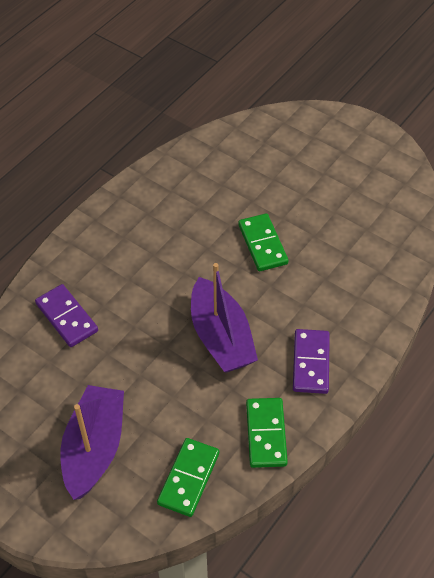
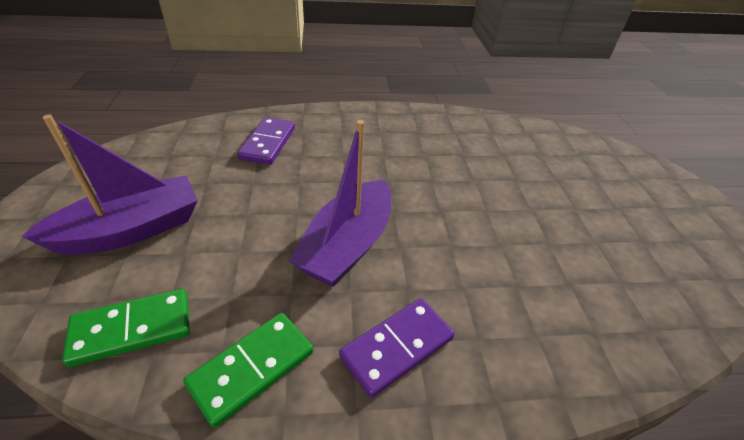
camera: 45 degrees right, 10 degrees down
(262, 244) = (485, 212): green domino -> none

